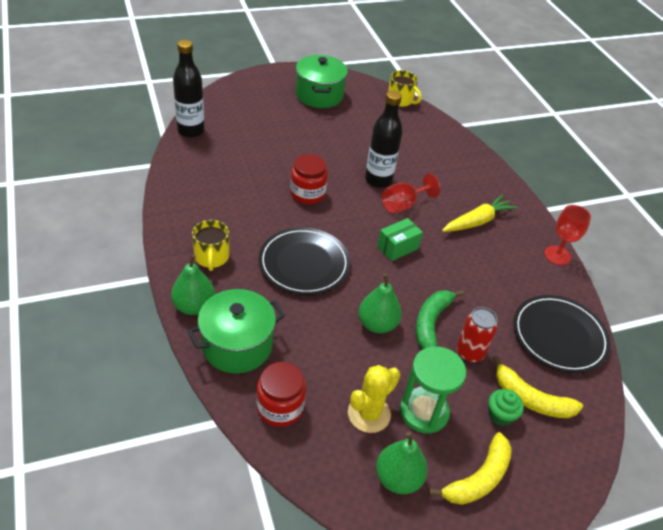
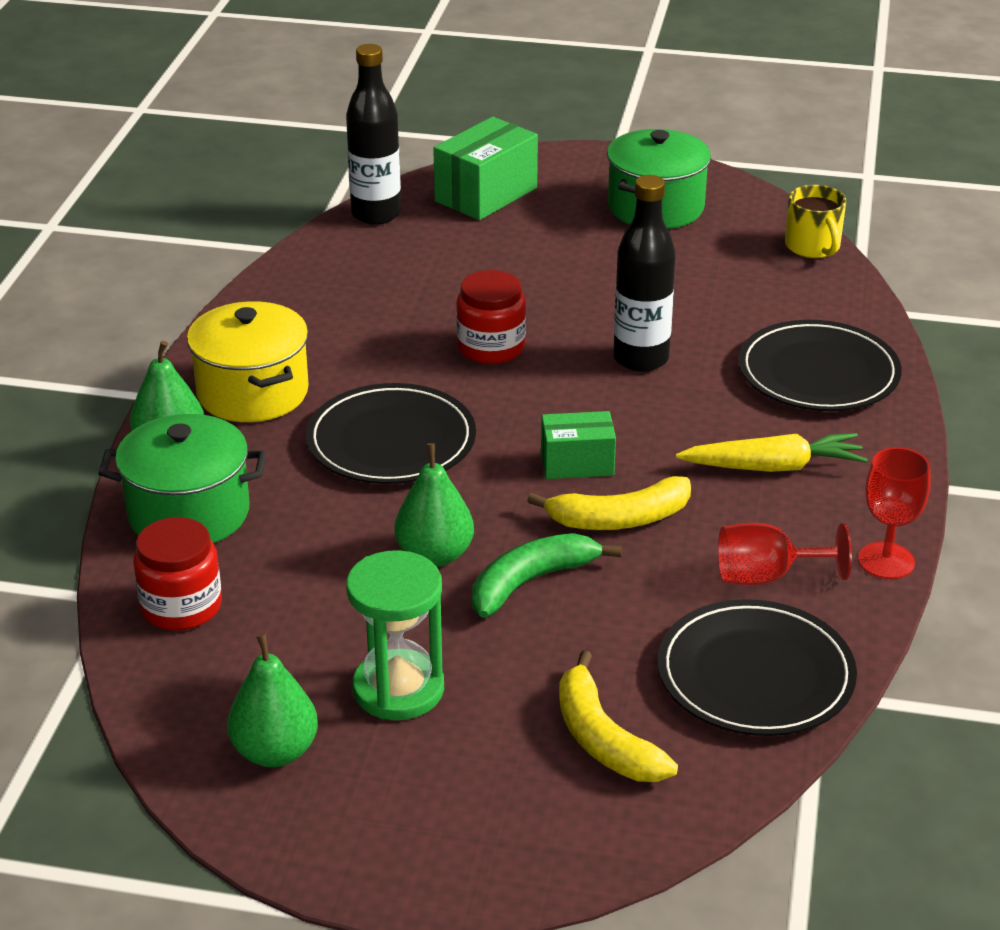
camera: 35 degrees right, 10 degrees down
(211, 257) = (253, 392): yellow mug -> yellow pot
(236, 106) = (486, 194): none -> green box
(369, 414) = (307, 661): yellow cactus -> none
(403, 205) = (651, 406): red goblet -> red goblet (766, 577)
(455, 166) = (818, 373): none -> black plate
(469, 353) = (558, 642): red can -> none
(478, 478) = (402, 800): yellow banana -> yellow banana (619, 519)
(500, 415) = (524, 739): green cupcake -> none

